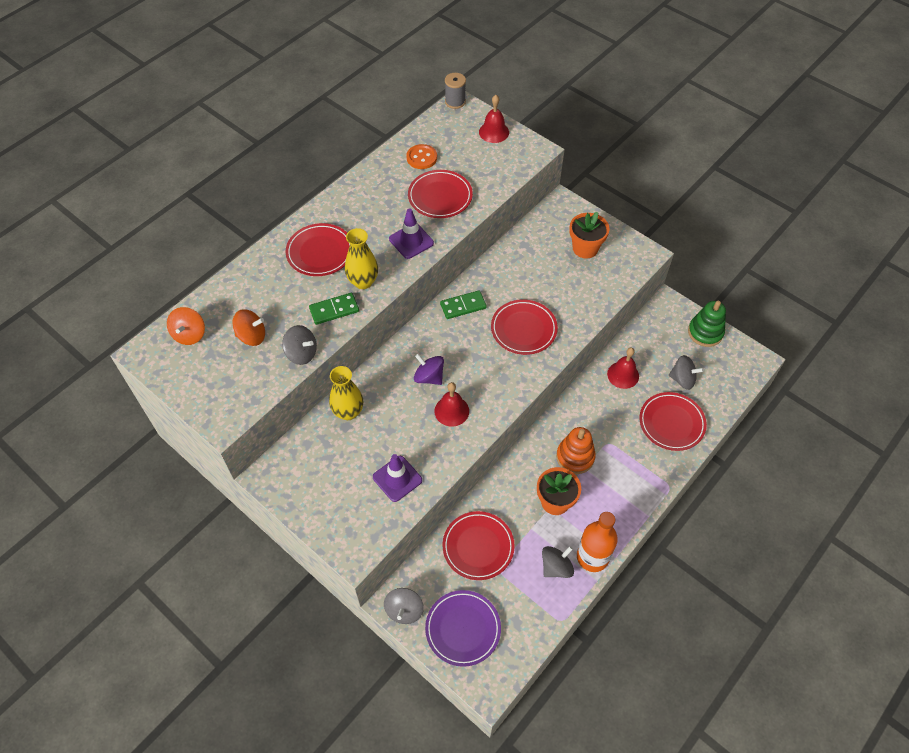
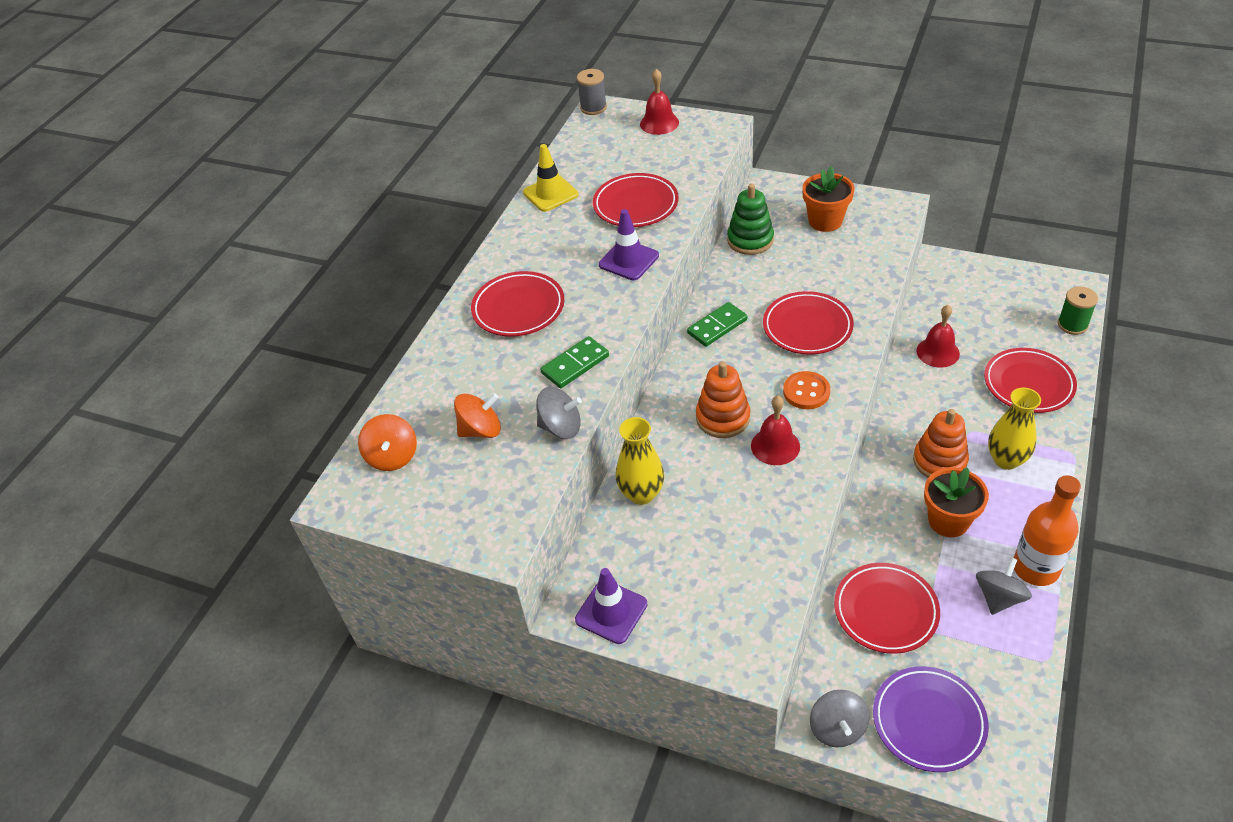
camera: 15 degrees left, 10 degrees down
(363, 282) = (594, 322): yellow vase -> yellow vase (1006, 460)
(387, 166) = (550, 194): none -> yellow traffic cone
(397, 478) = (753, 550): purple traffic cone -> purple traffic cone (611, 612)
(421, 158) = (588, 173): orange button -> orange button (806, 392)
(429, 377) = (723, 418): purple spinning top -> orange stacking toy
(682, 379) = (1009, 333): grey spinning top -> none
(705, 332) = (1002, 277): green stacking toy -> green stacking toy (750, 240)
(732, 389) = (1072, 325): none -> green spool

